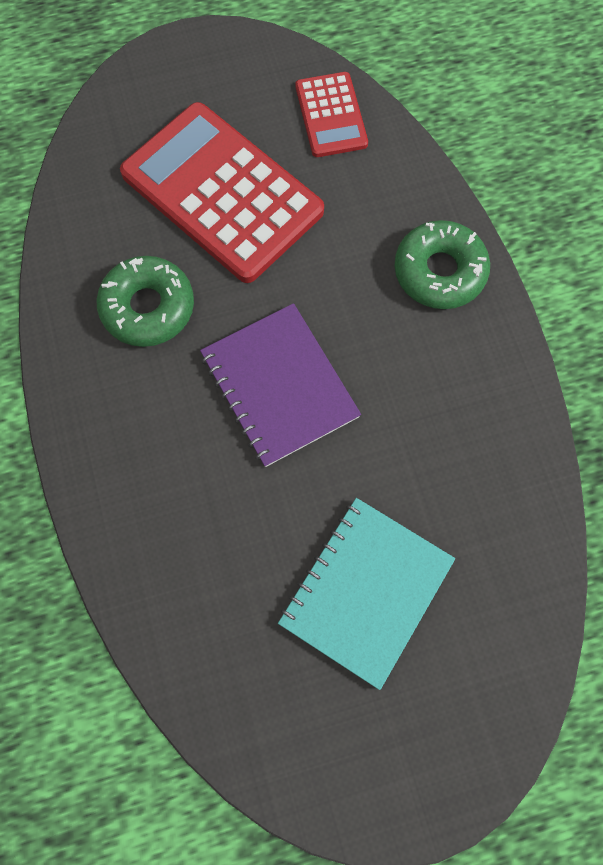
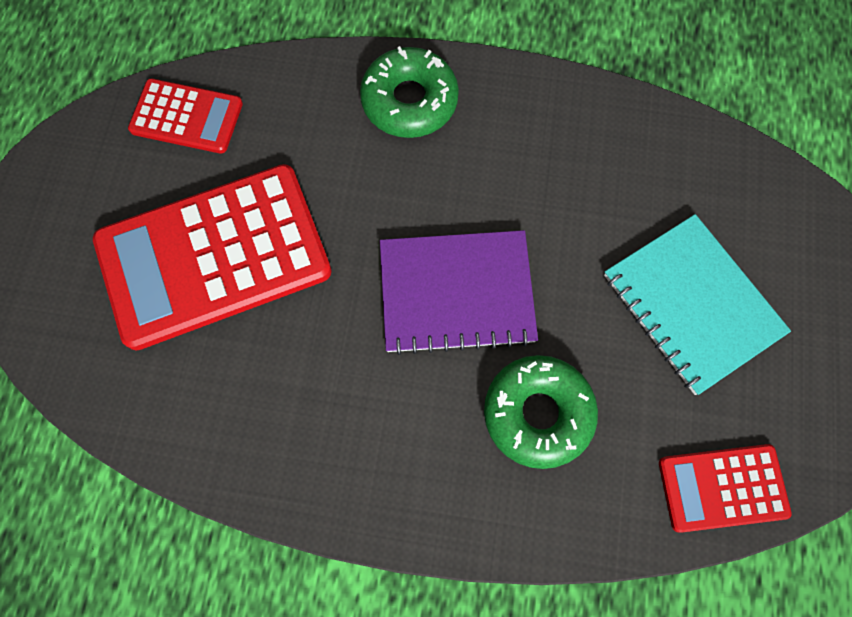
camera: 65 degrees left, 0 degrees up
(148, 307) = (306, 385): green donut -> green donut (538, 413)
(205, 679) = (722, 488): none -> red calculator

